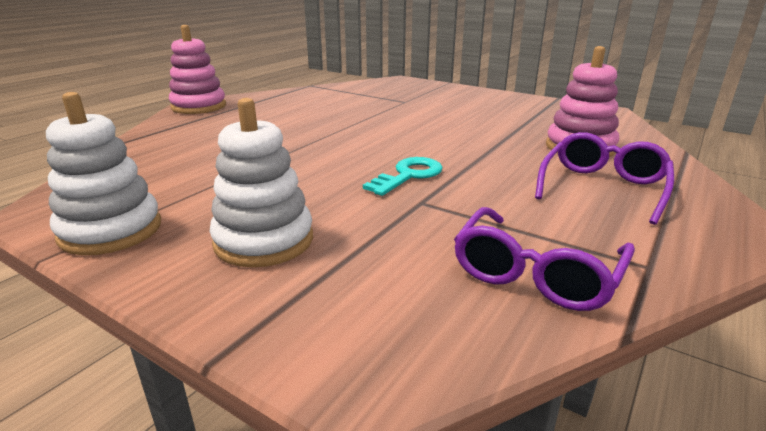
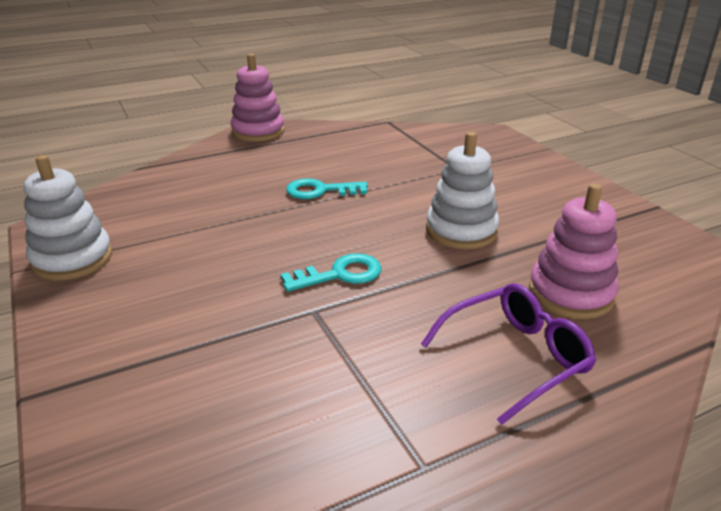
camera: 30 degrees right, 5 degrees up
(264, 240) = (153, 307): white stacking toy -> white stacking toy (461, 231)
(314, 131) = (320, 191): none -> turquoise key
(535, 274) = (310, 427): purple glasses -> none

